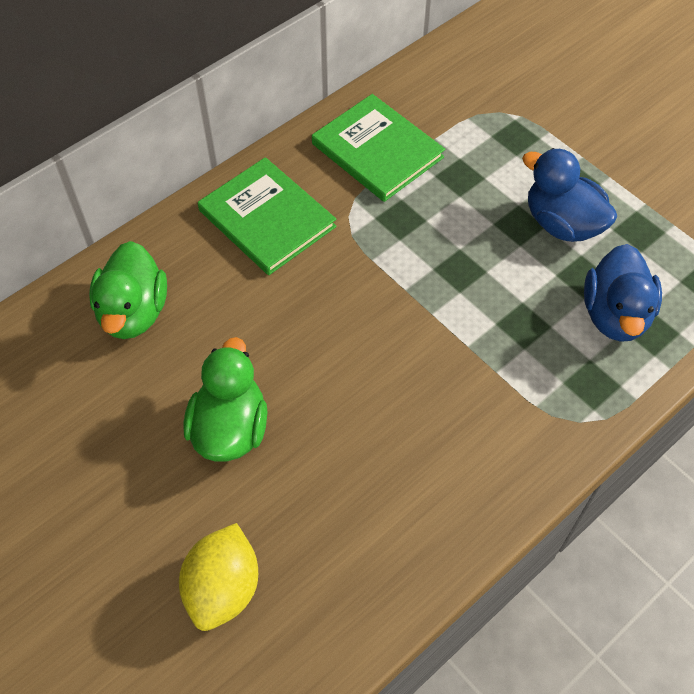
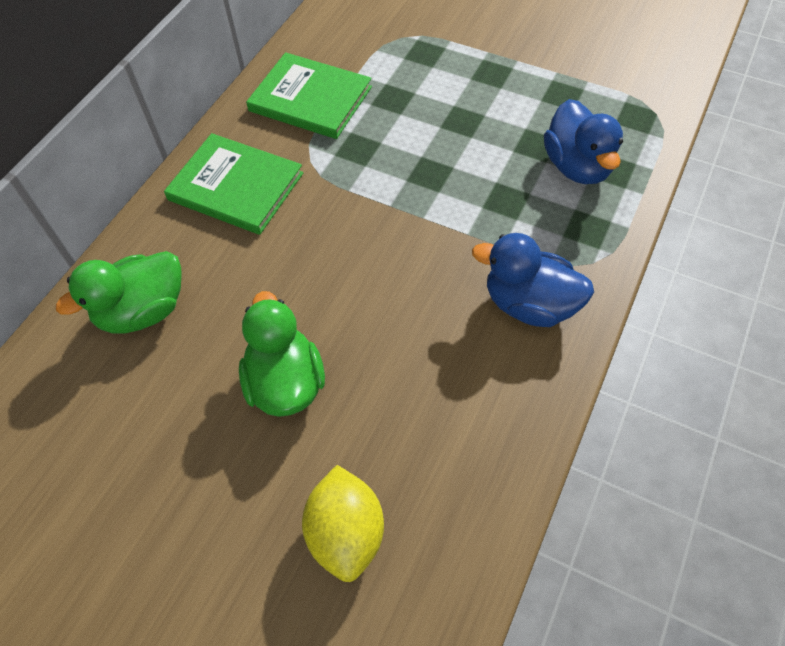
camera: 20 degrees left, 0 degrees up
(134, 312) = (143, 311): green duck -> green duck turned 75 degrees clockwise
(562, 223) = (497, 109): blue duck -> blue duck (529, 304)

